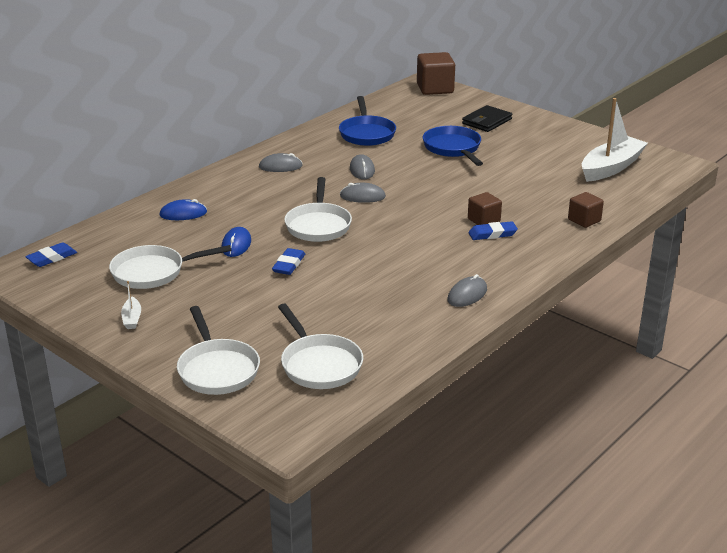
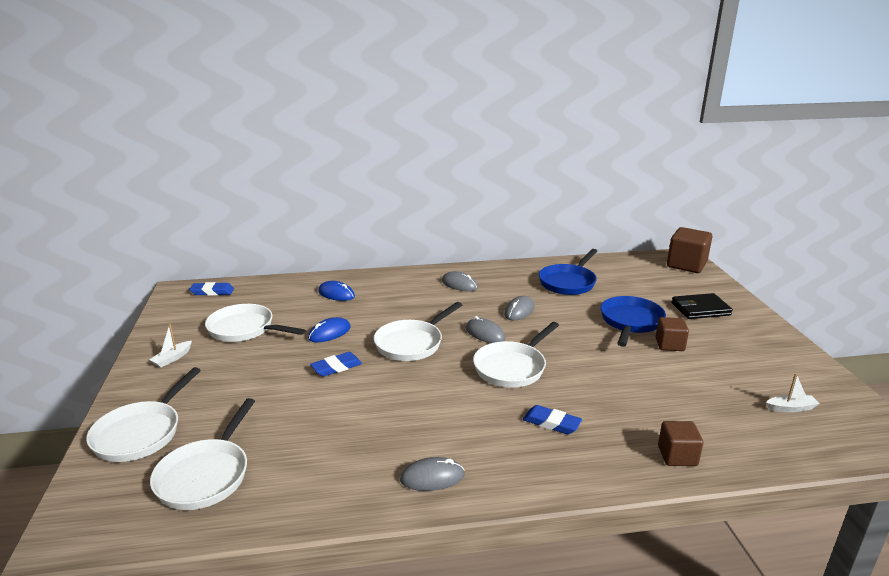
camera: 40 degrees right, 5 degrees down
(418, 211) = (512, 367): none -> white pan
(483, 220) = (562, 404): brown cube -> brown cube (669, 345)
(611, 167) = (791, 408): white boat -> white boat, size x0.42

